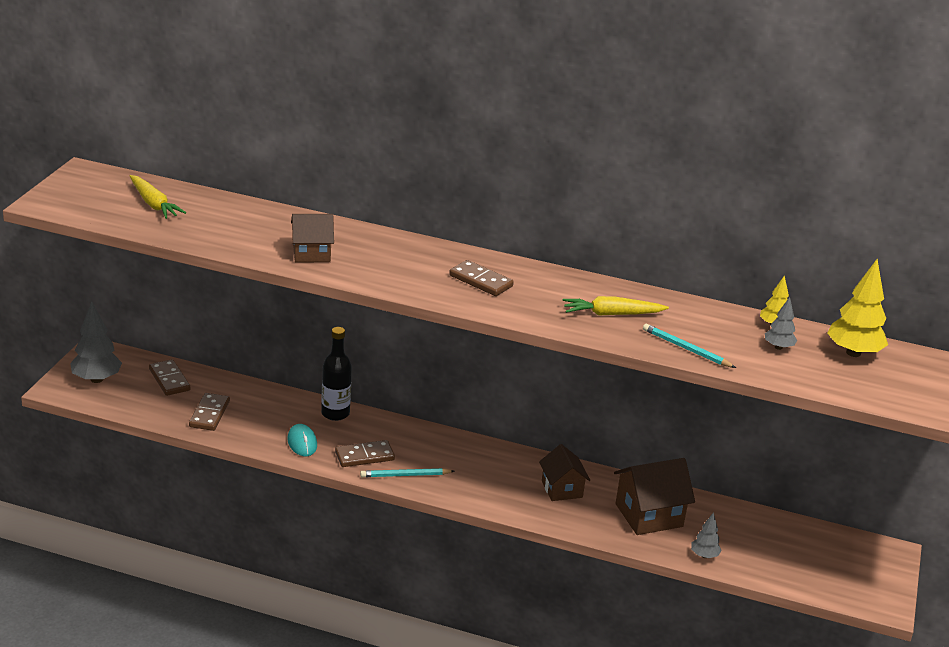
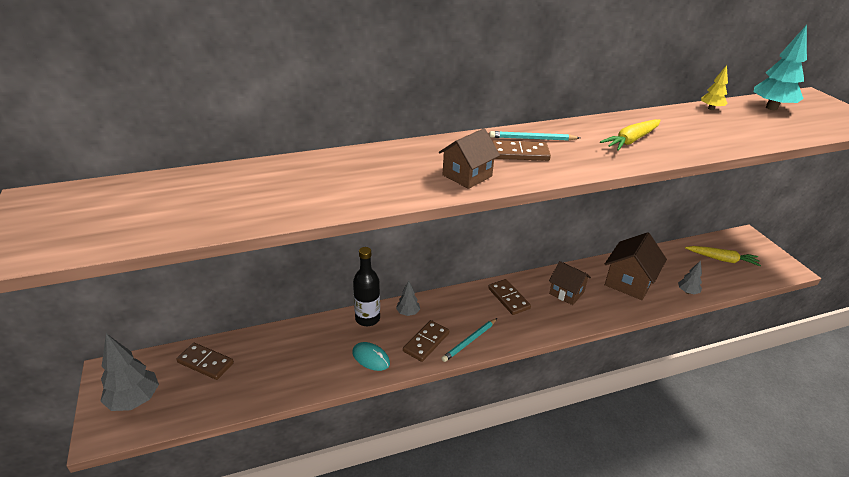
camera: 35 degrees left, 5 degrees up
(154, 204) = (153, 203): yellow carrot -> yellow carrot (722, 259)
(209, 414) = (272, 376): brown domino -> brown domino (508, 298)
(311, 253) = (366, 187): brown house -> brown house (467, 176)
(686, 349) = (708, 144): turquoise pencil -> turquoise pencil (532, 139)
(778, 347) = (740, 121): grey tree -> grey tree (408, 313)
(853, 353) = (771, 108): yellow tree -> turquoise tree

